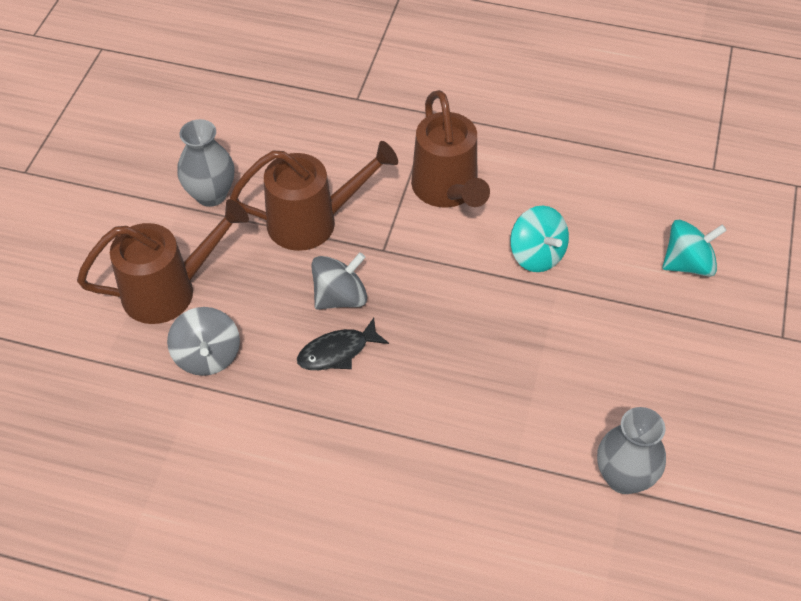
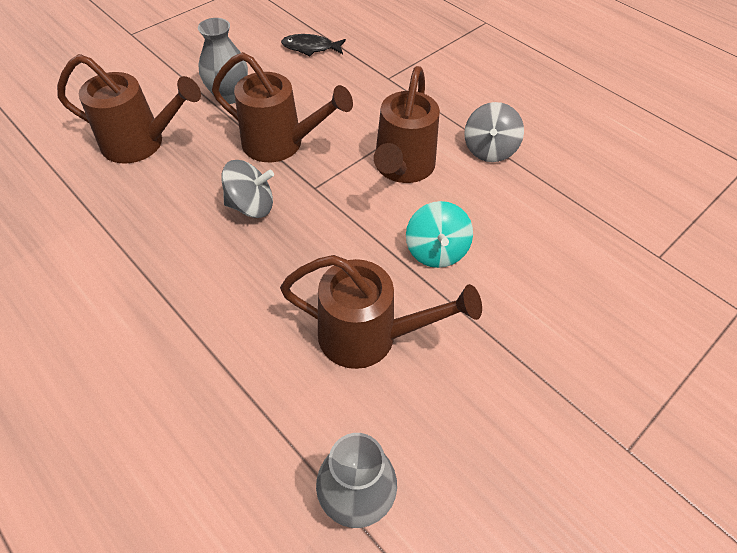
camera: 30 degrees right, 0 degrees up
(207, 356) = (121, 200): grey spinning top -> grey spinning top (489, 150)
(337, 352) = (211, 245): black fish -> black fish (310, 48)
(540, 356) = (369, 336): none -> brown watering can
(688, 264) = (573, 327): turquoise spinning top -> none

